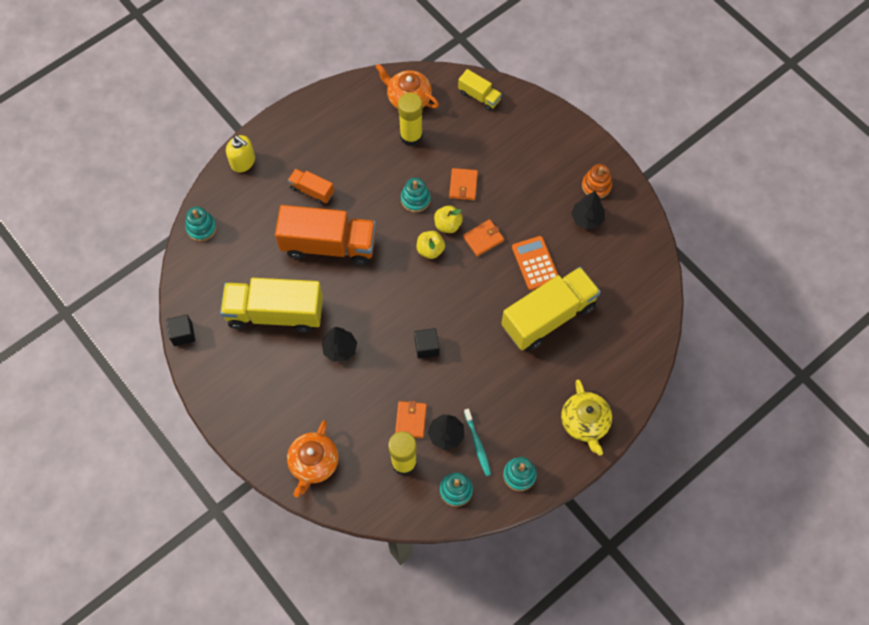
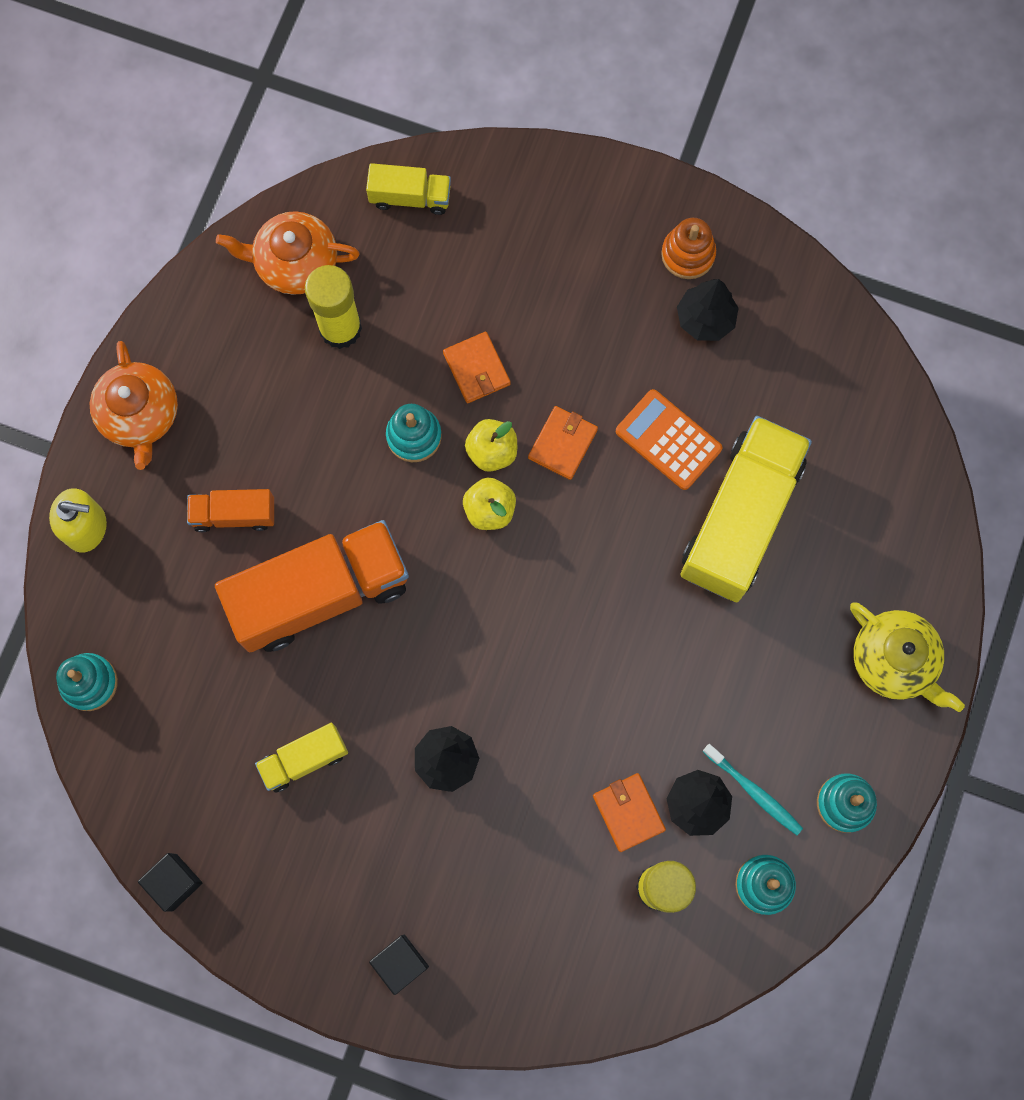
camera: 30 degrees left, 10 degrees up
(275, 313) = (304, 759): yellow truck -> yellow truck, size x0.49
(313, 463) = (519, 971): orange teapot -> orange teapot (140, 415)
(427, 347) = (581, 677): black cube -> black cube (400, 963)

